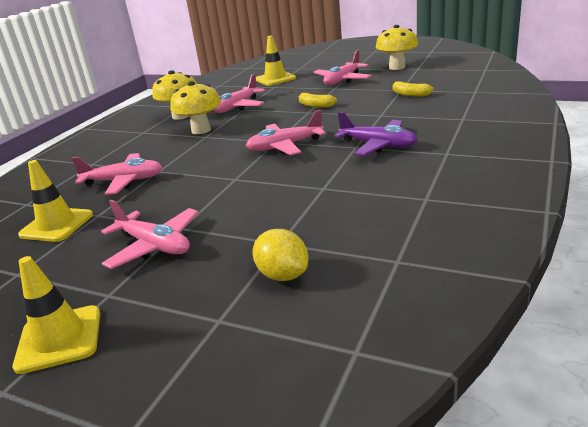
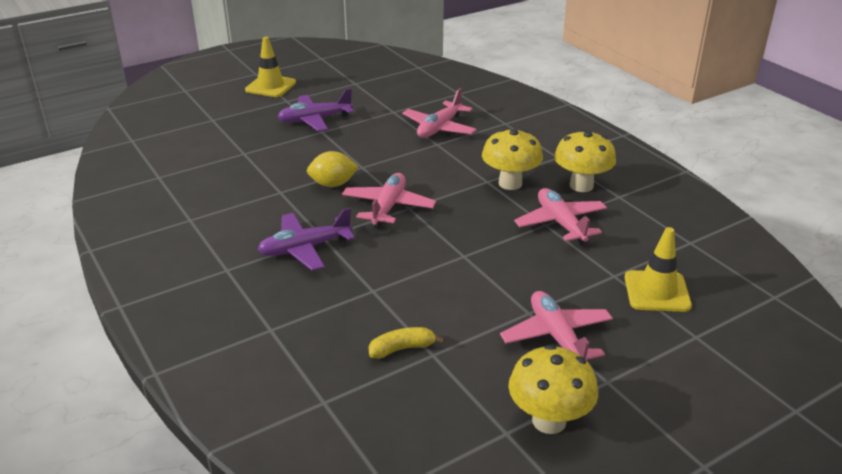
camera: 120 degrees right, 5 degrees up
(57, 225) = (402, 98): yellow traffic cone -> none
(154, 246) = (315, 120): pink plane -> purple plane
(283, 275) = (213, 144): yellow lemon -> yellow lemon (333, 184)
(315, 105) = (478, 269): yellow banana -> none

